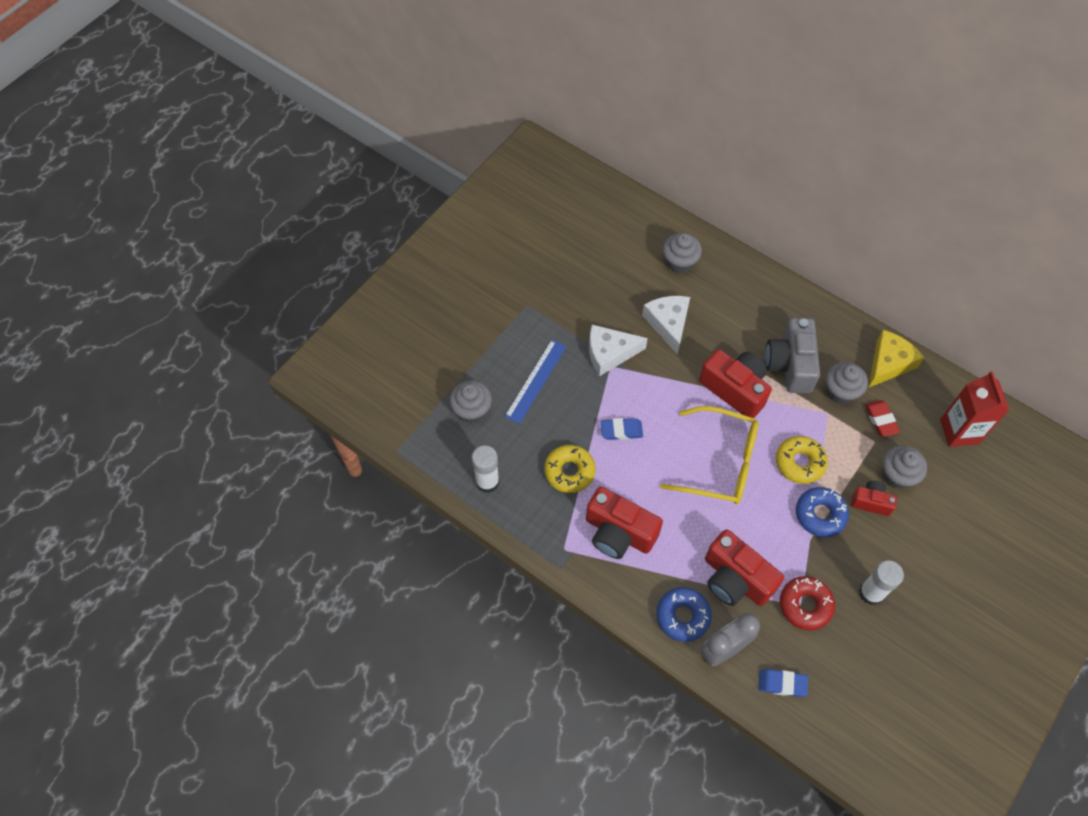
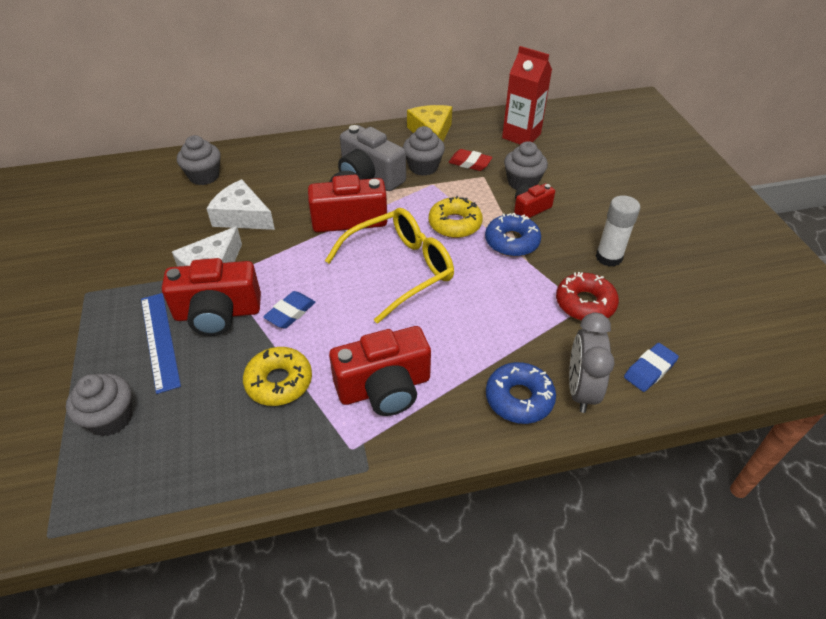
camera: 50 degrees left, 15 degrees down
(487, 481) = (199, 465): white glue stick -> none
(735, 579) = (517, 333): red camera -> red camera (218, 313)

